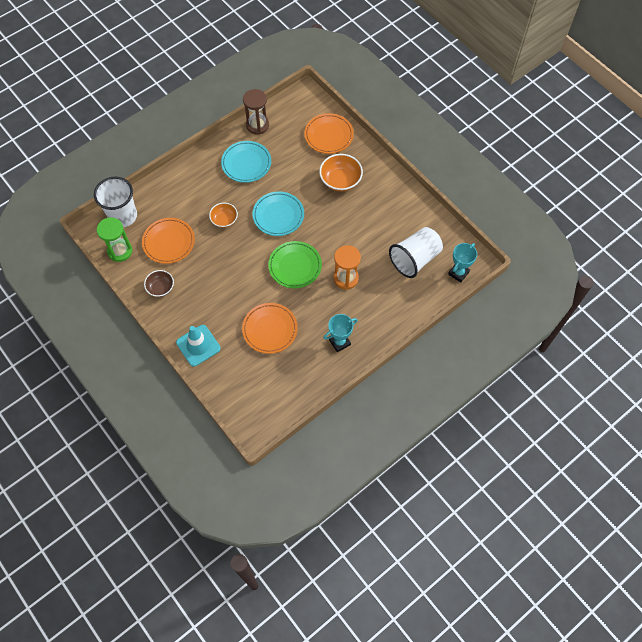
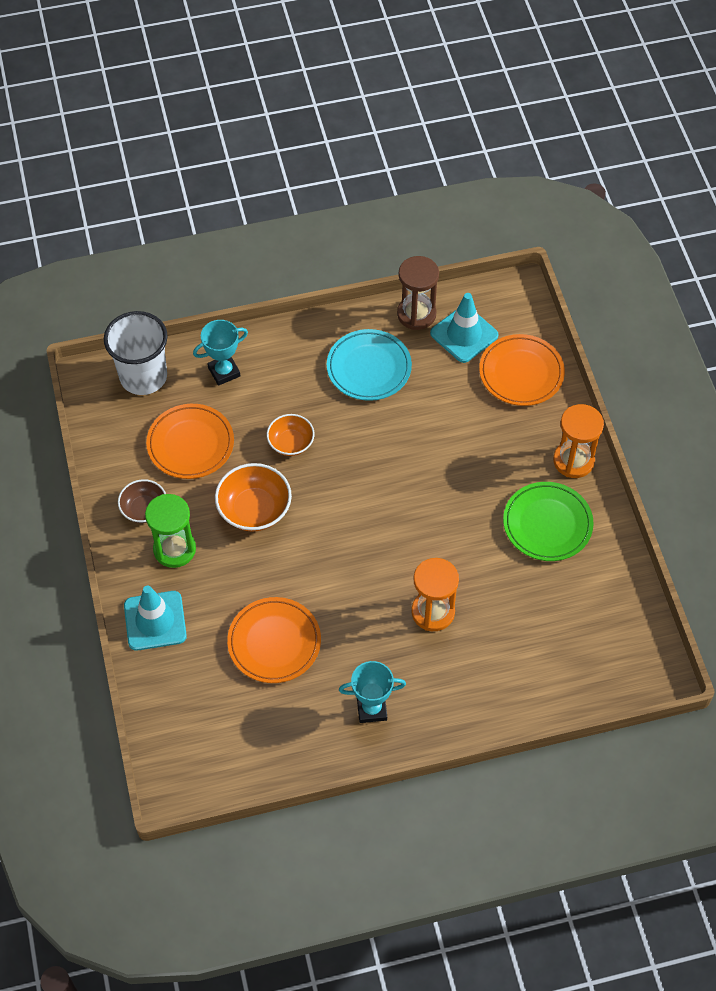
camera: 25 degrees right, 5 degrees down
(120, 251) = (112, 428): green hourglass -> green hourglass (174, 549)
(278, 215) = (377, 469): turquoise plate -> none
(288, 126) = (464, 334): none -> turquoise traffic cone
(295, 266) = (362, 560): green plate -> green plate (547, 524)
(340, 180) = (503, 452): orange bowl -> orange bowl (254, 509)
(379, 170) = (573, 461): none -> orange hourglass
(415, 259) = (559, 627): white cup -> none
(458, 273) = (620, 679): turquoise trophy -> turquoise trophy (224, 372)

